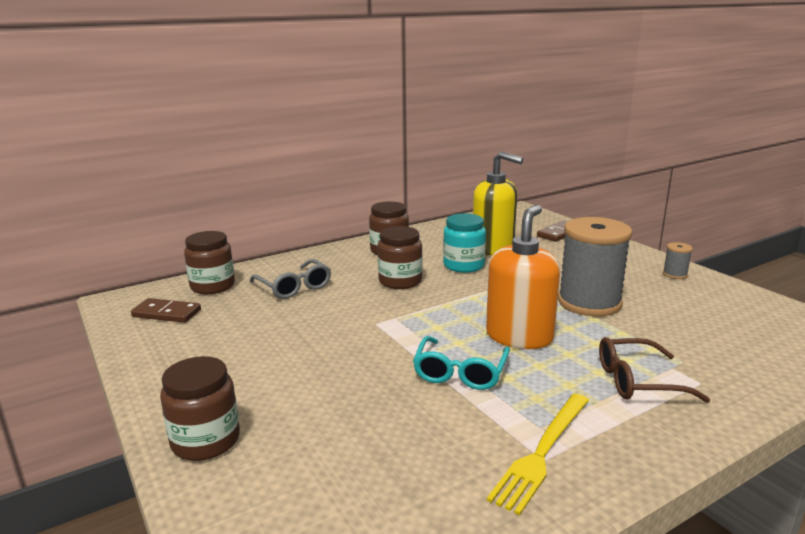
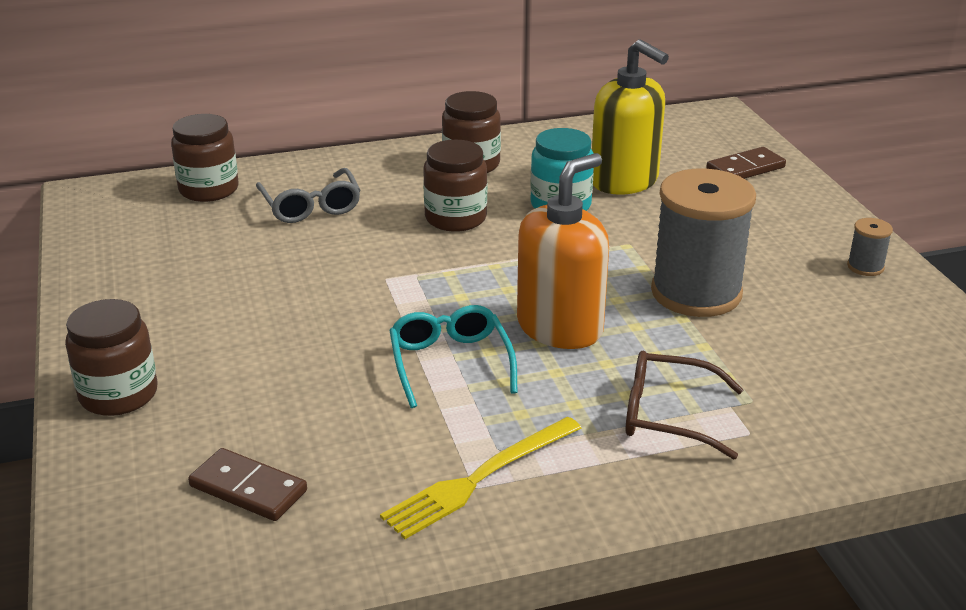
camera: 15 degrees right, 10 degrees up
(166, 313) = (137, 222): brown domino -> brown domino (248, 489)
(460, 372) = (450, 363): turquoise glasses -> turquoise glasses turned 135 degrees clockwise

